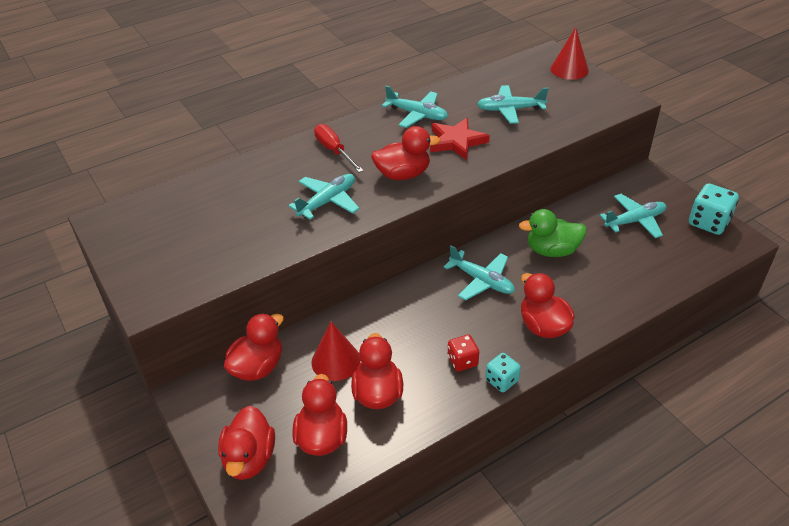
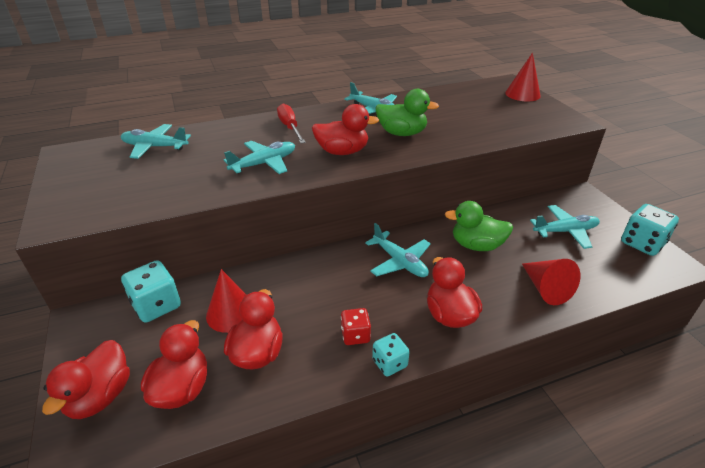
camera: 10 degrees right, 5 degrees down
(258, 367) = (156, 305): red duck -> turquoise dice
(456, 141) = (402, 133): red star -> green duck
(510, 110) = (459, 116): turquoise plane -> turquoise plane (154, 147)
(625, 285) = (545, 288): none -> red cone

